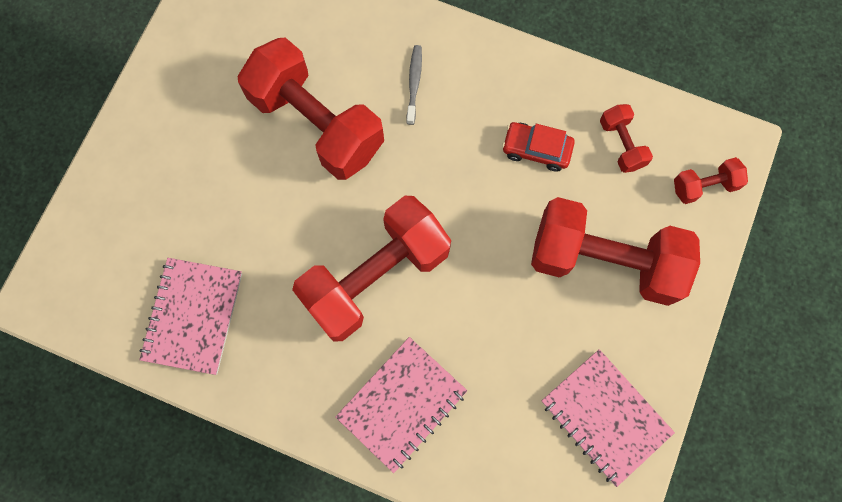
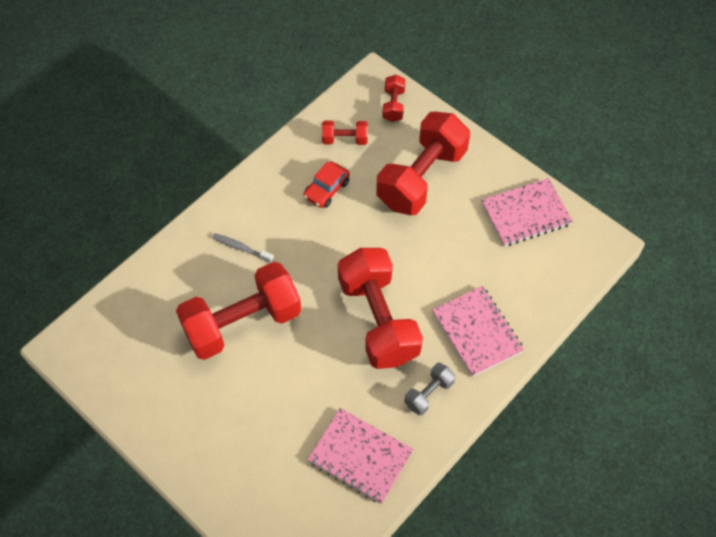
camera: 70 degrees left, 15 degrees down
(298, 370) = (428, 393): none -> grey dumbbell

